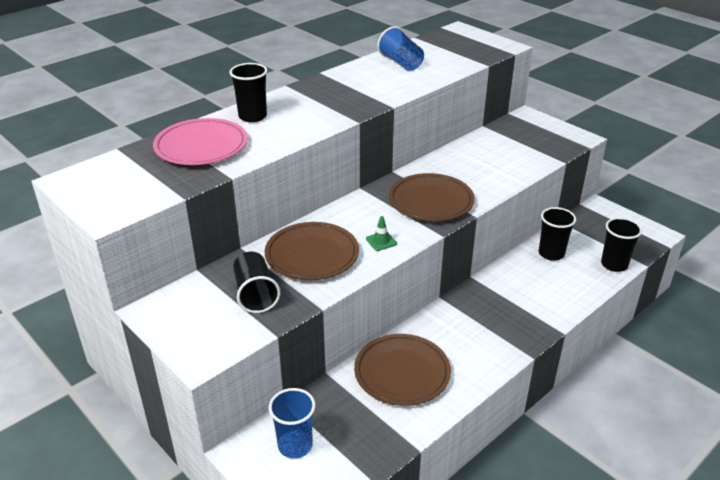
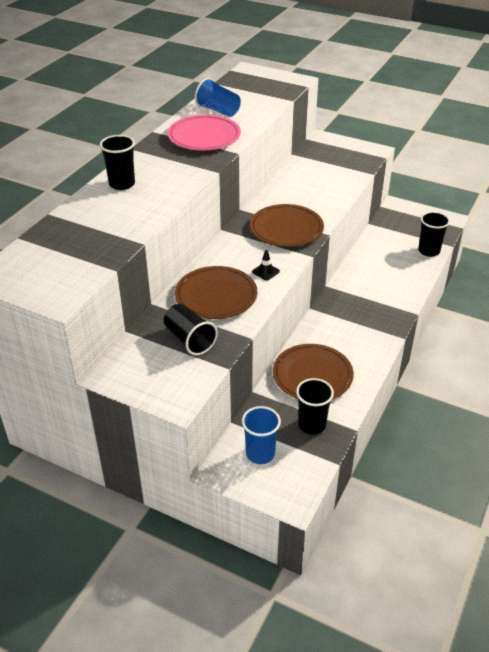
camera: 20 degrees left, 5 degrees up
(201, 146) = (95, 220): pink plate -> pink plate (204, 137)
(381, 241) = (265, 271): green traffic cone -> black traffic cone
(551, 253) = (378, 252): black cup -> black cup (311, 425)

